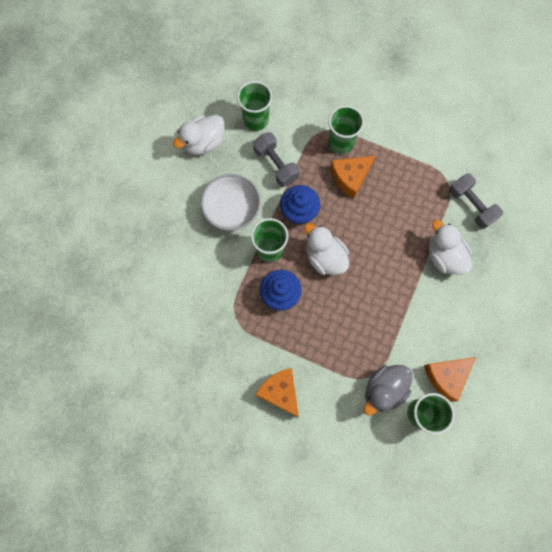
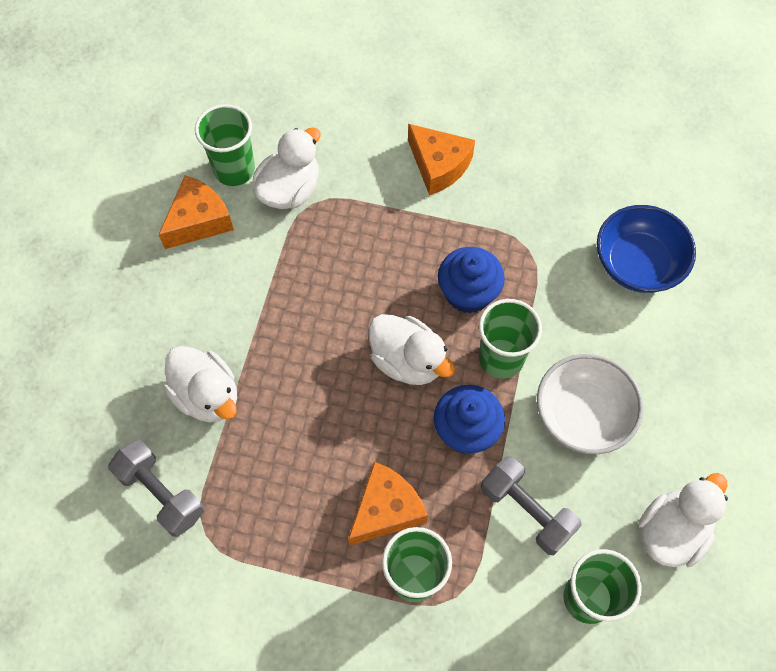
camera: 170 degrees right, 10 degrees down
(170, 296) = (637, 264): none -> blue bowl
(384, 389) = (290, 190): grey duck -> white duck

